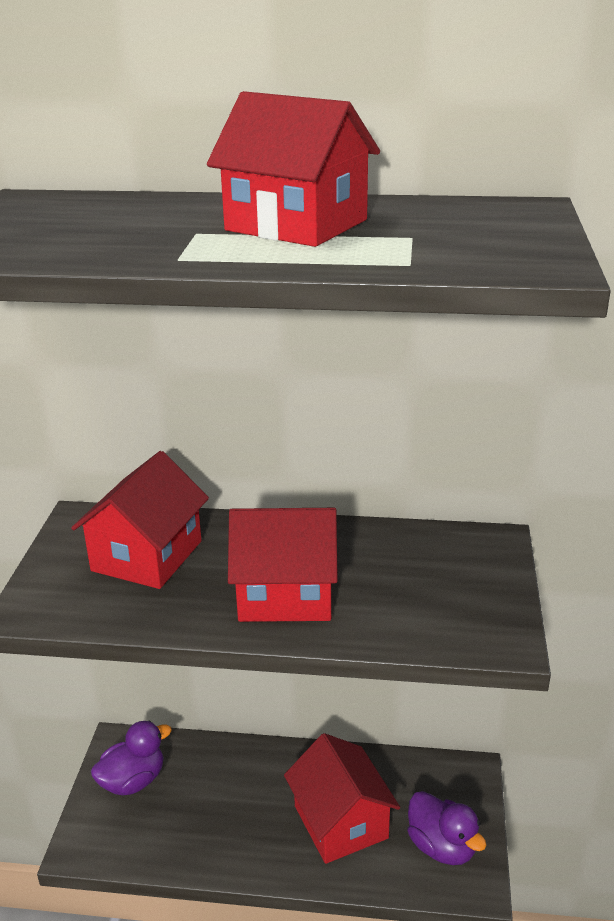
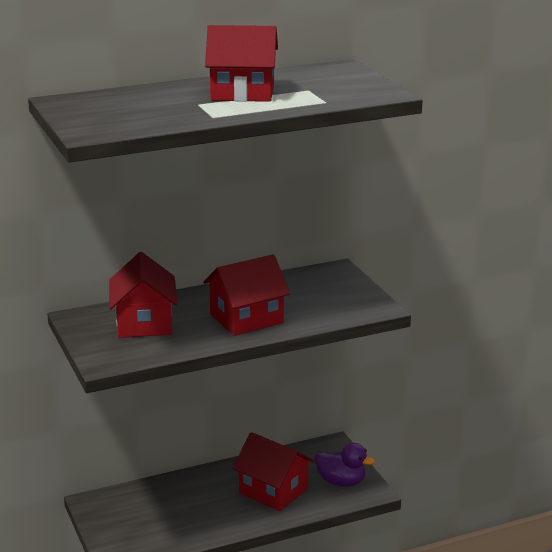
camera: 30 degrees left, 5 degrees down
(133, 781) = (120, 516): purple duck -> none

